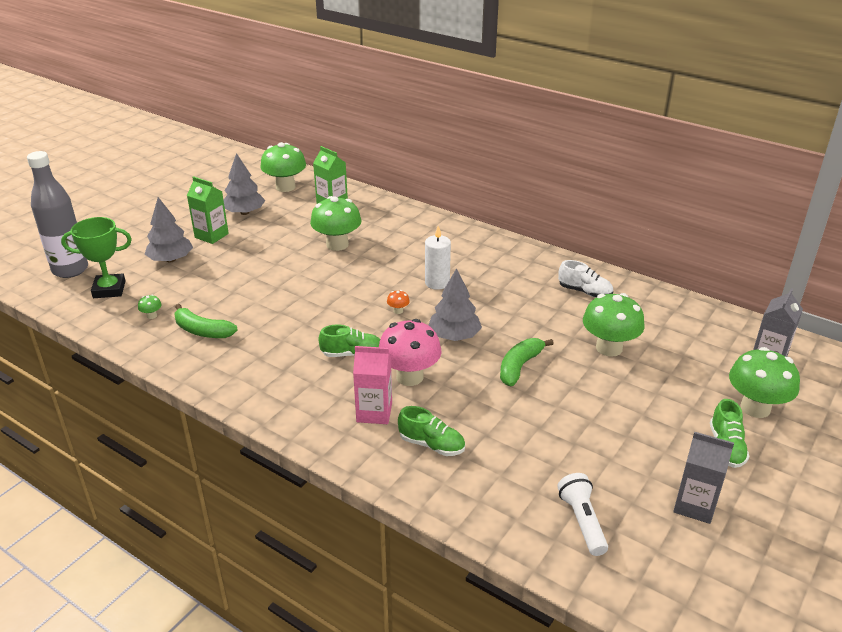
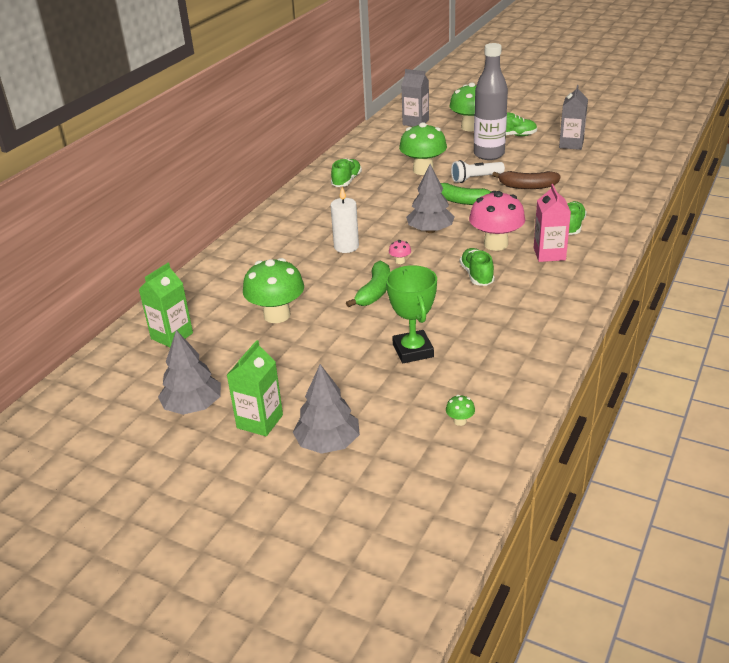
camera: 95 degrees left, 0 degrees up
(70, 270) = (372, 544): grey bottle -> grey bottle (489, 154)
(109, 289) = (414, 480): green trophy -> green trophy (413, 351)
(202, 331) = (475, 373): green banana -> green banana (374, 292)
(285, 187) = (117, 384): green mushroom -> none
(398, 311) = (400, 261): orange mushroom -> pink mushroom
(550, 428) = (527, 186): none -> brown banana
(582, 521) = (608, 173): white flashlight -> white flashlight (475, 179)
(584, 292) = (346, 181): white shoe -> green shoe

